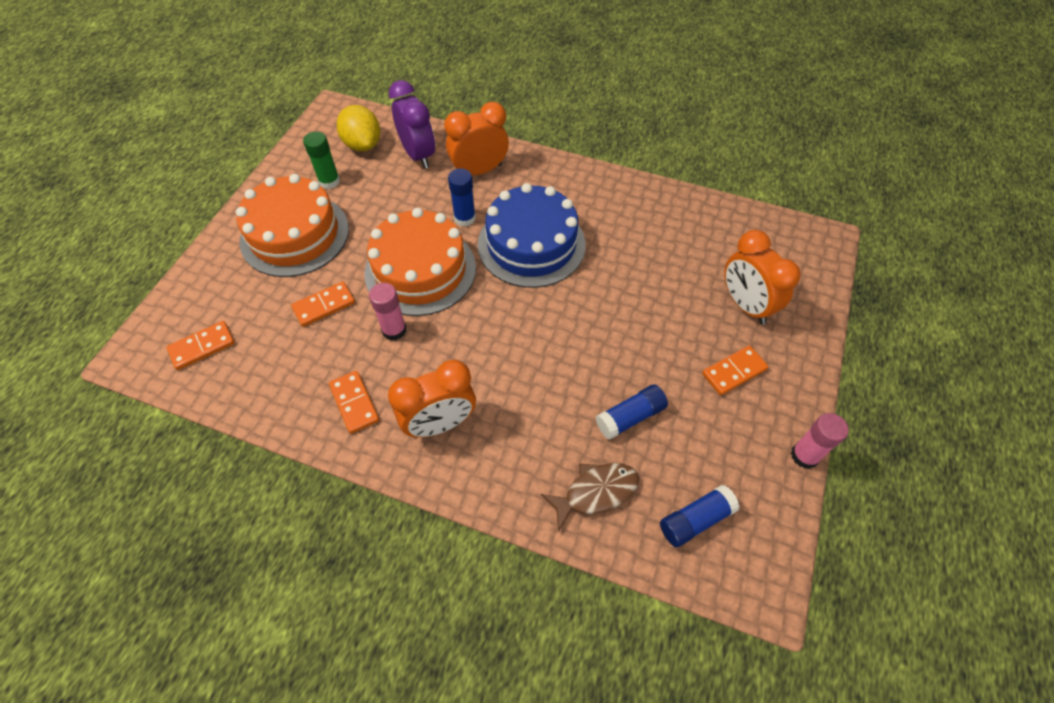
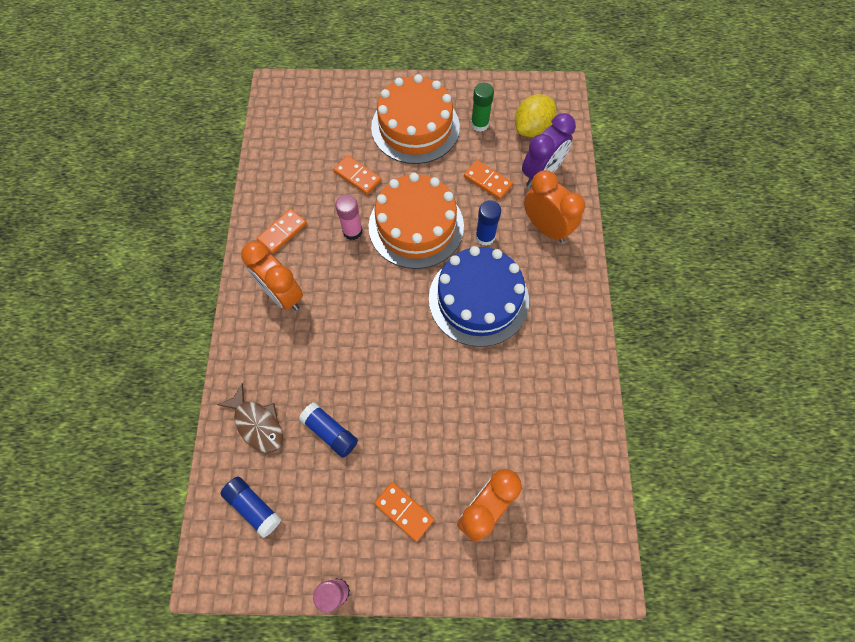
camera: 70 degrees right, 10 degrees up
(202, 347) = (297, 121): orange domino -> orange domino (487, 181)

